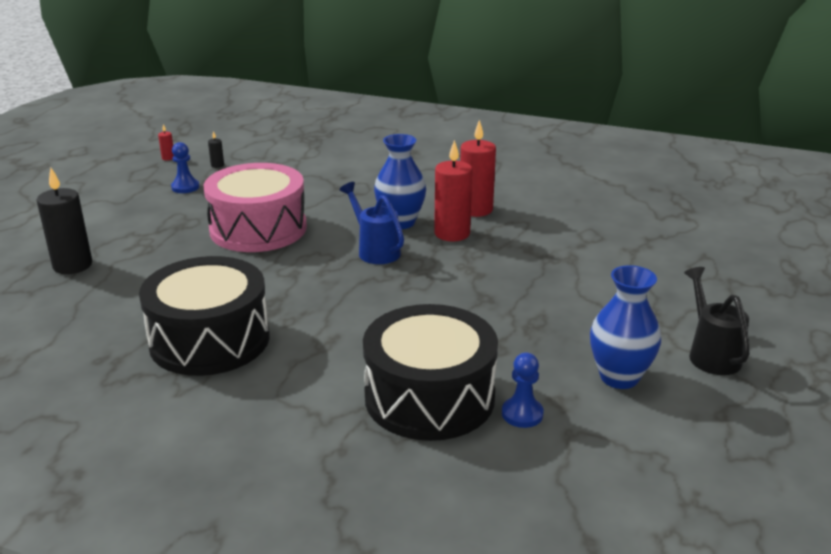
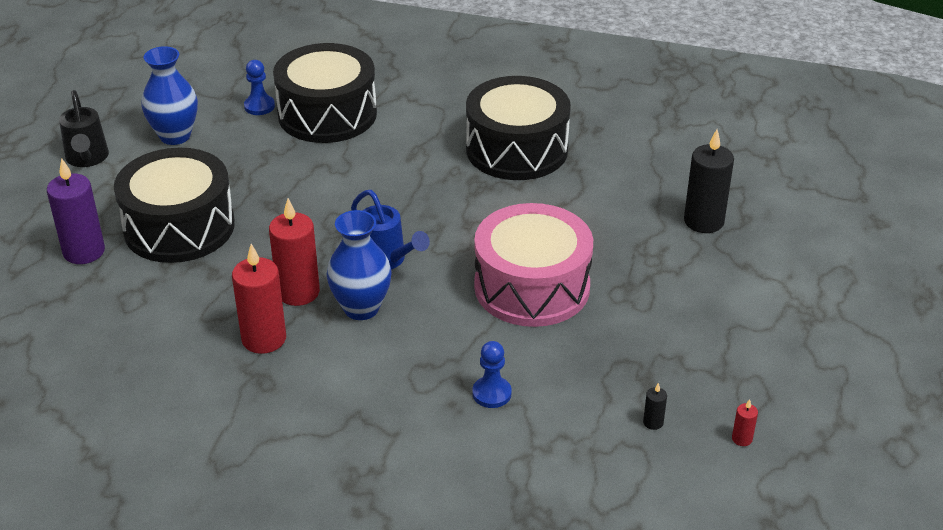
camera: 175 degrees right, 10 degrees up
(185, 187) = (668, 363): blue pawn -> blue pawn (491, 393)
(572, 283) = (179, 227): none -> black drum
(653, 268) = (84, 252): none -> purple candle

